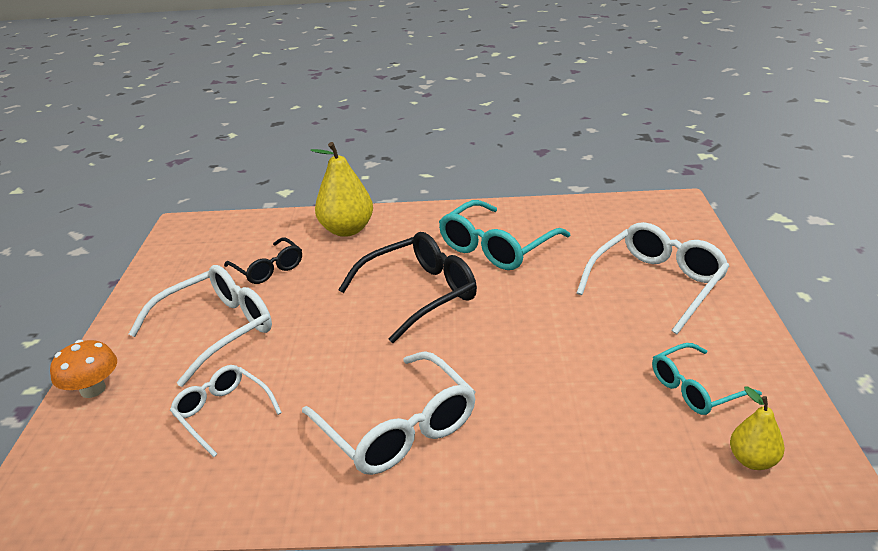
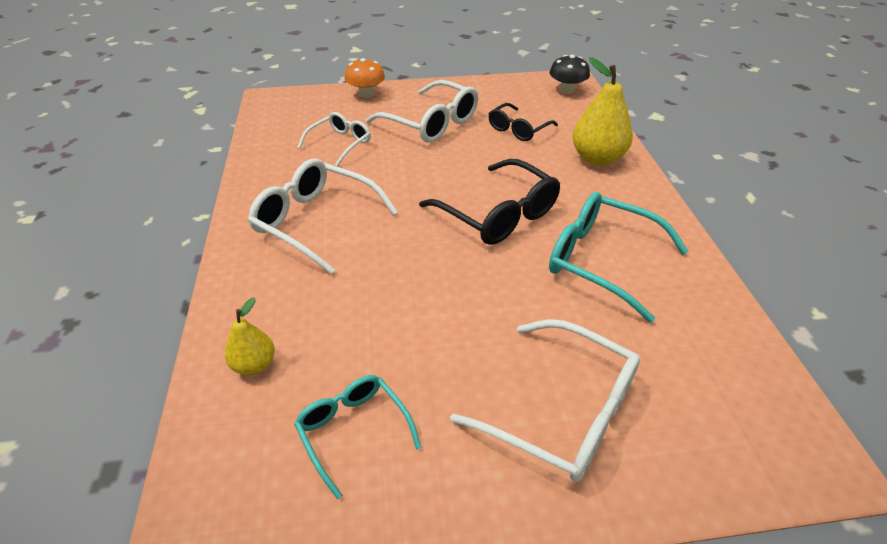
camera: 80 degrees right, 10 degrees up
(203, 230) = (566, 90): none -> black mushroom
(398, 428) = (316, 222): white glasses -> white glasses turned 75 degrees clockwise
(753, 460) = (237, 471): yellow pear -> yellow pear (254, 365)

